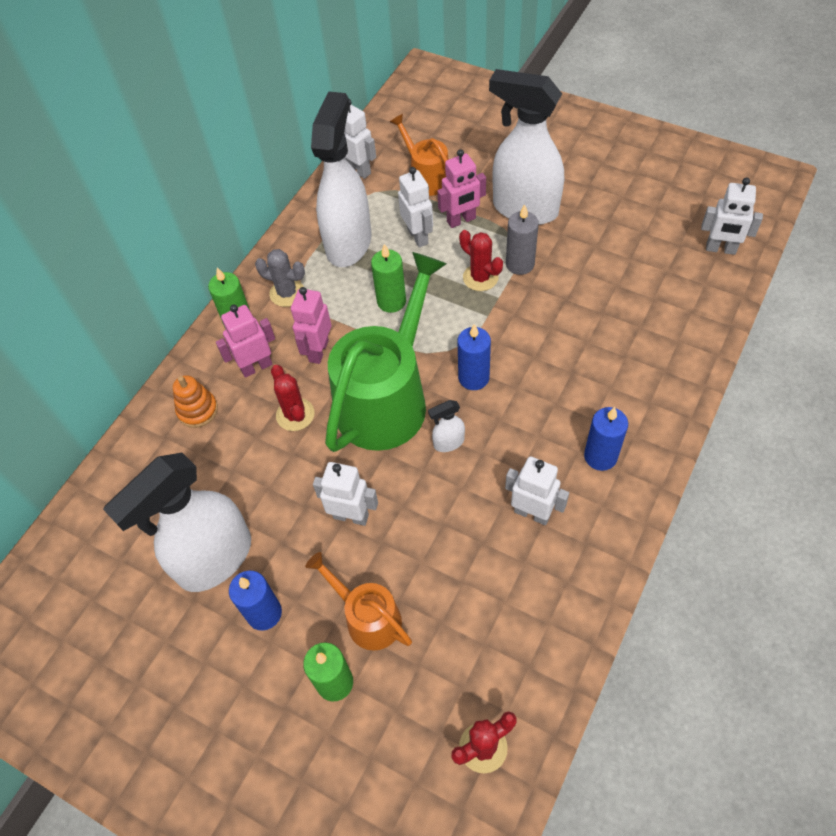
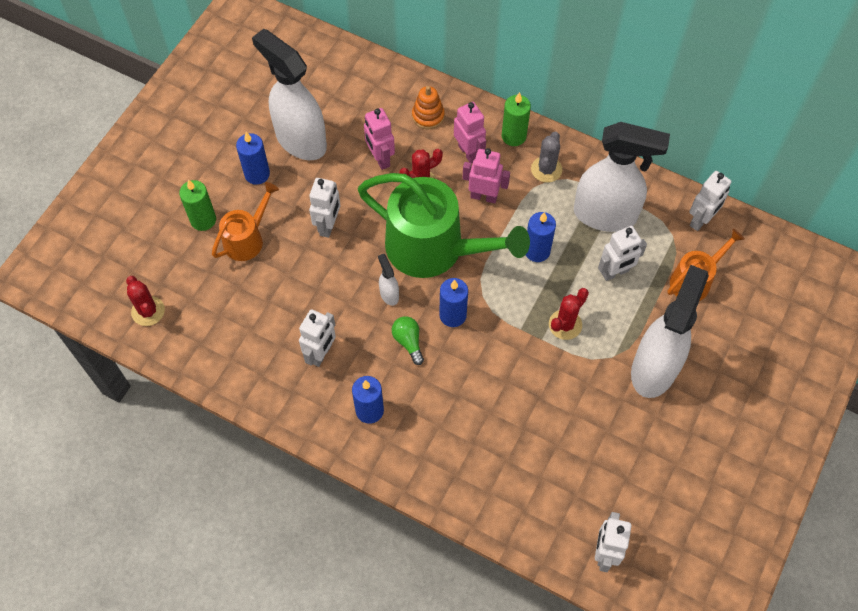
camera: 85 degrees right, 5 degrees up
(391, 301) = (537, 251): green candle -> blue candle
(461, 220) = (637, 310): pink robot -> pink robot (380, 159)
(510, 420) = (408, 342): none -> green light bulb
(520, 264) = (582, 360): grey candle -> none

